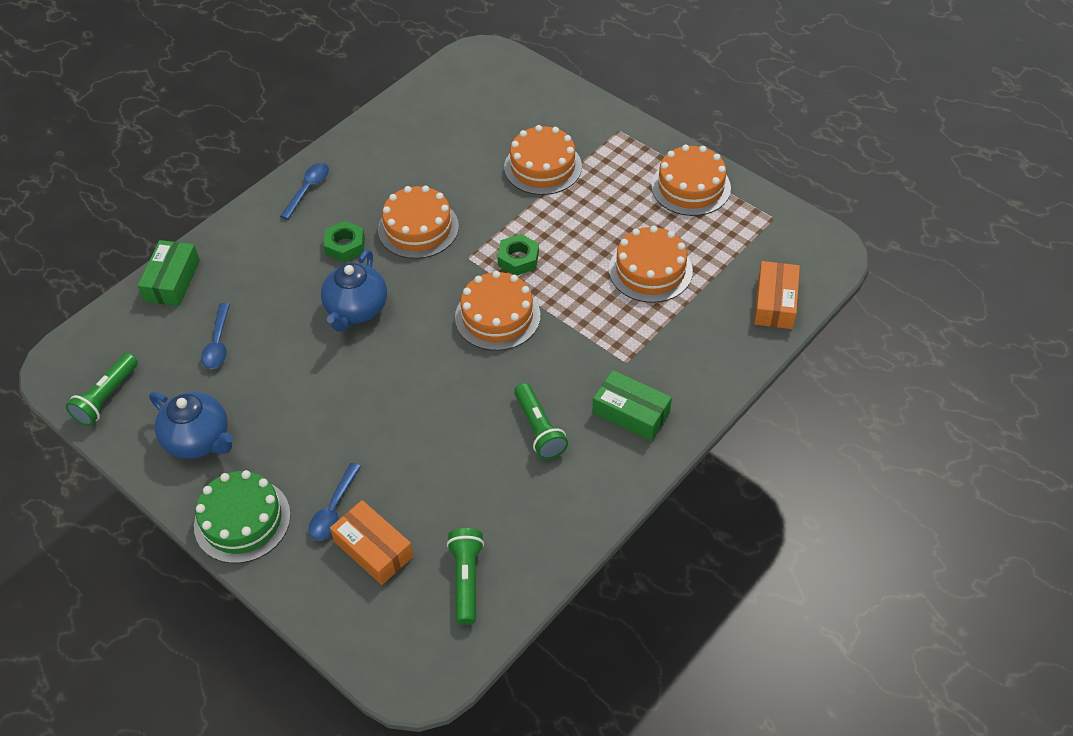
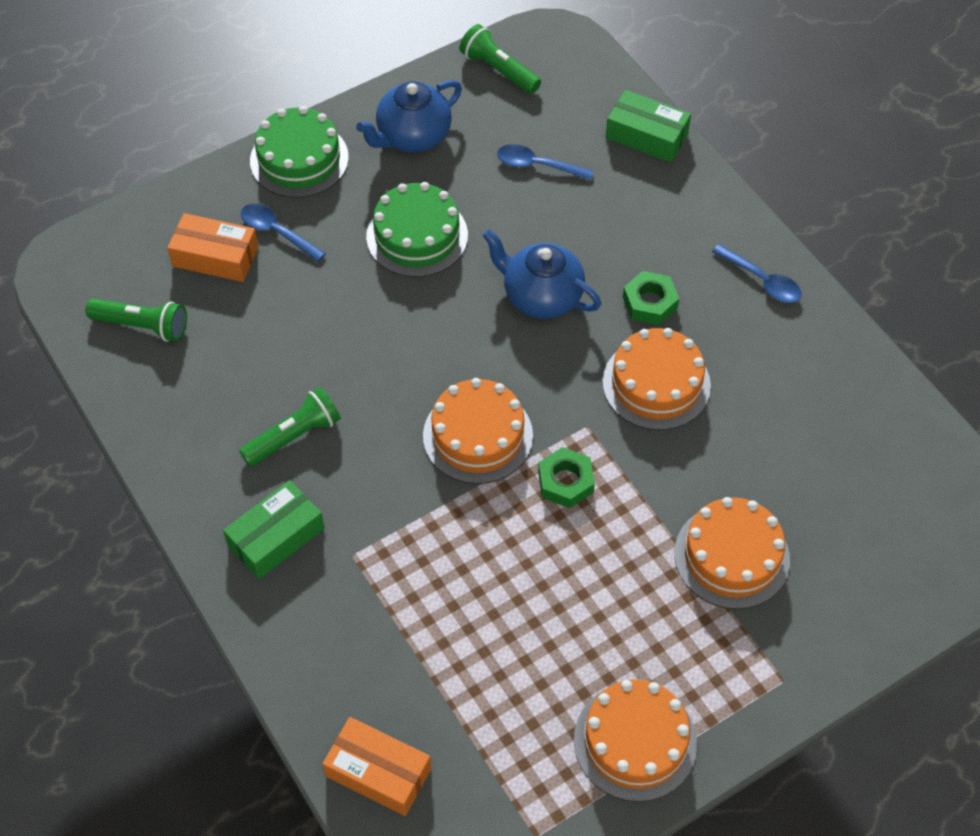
camera: 105 degrees right, 5 degrees up
(314, 405) = (417, 236): none -> green cake
(373, 549) = (215, 257): orange box -> orange box turned 45 degrees clockwise
(539, 429) = (294, 436): green flashlight -> green flashlight turned 150 degrees clockwise
(650, 270) = (492, 633): orange cake -> none

